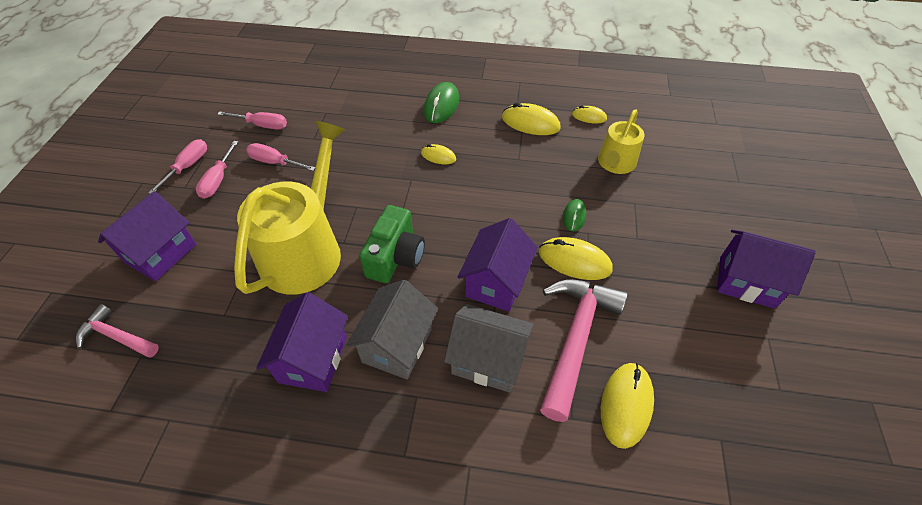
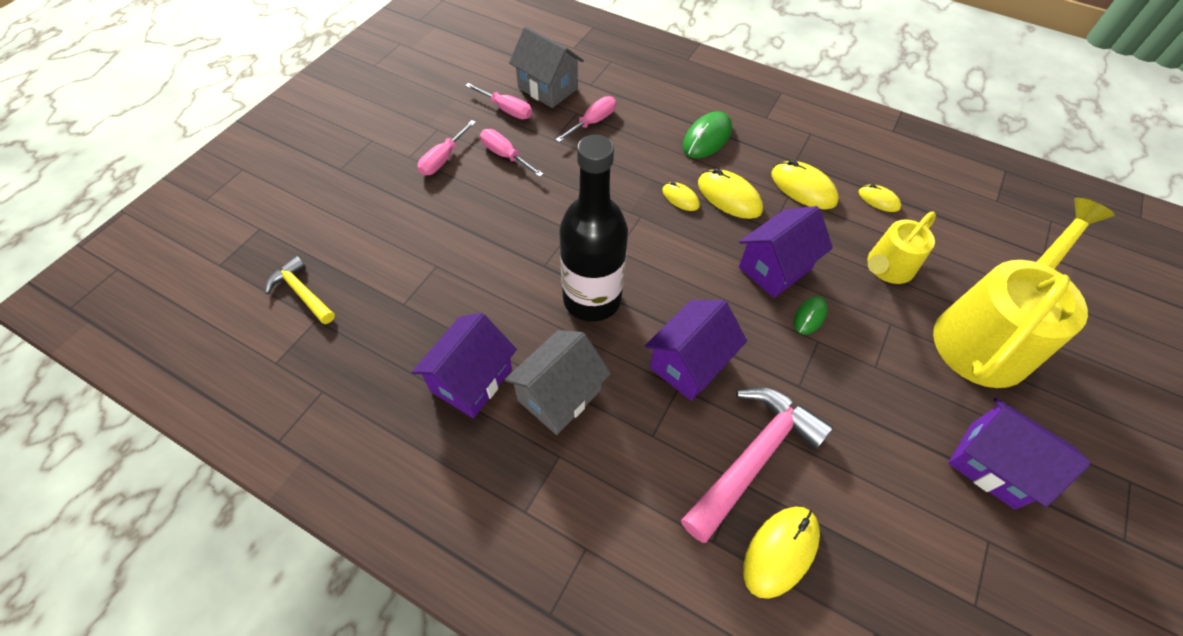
camera: 20 degrees right, 5 degrees up
(117, 336) = (302, 293): pink hammer -> yellow hammer
(161, 253) = (366, 221): purple house -> purple house (775, 268)
(188, 167) = (419, 135): pink screwdriver -> pink screwdriver (592, 122)
(305, 250) = (503, 262): yellow watering can -> yellow watering can (987, 335)
(395, 257) = (592, 299): green camera -> black bottle
(488, 360) = (647, 446): grey house -> grey house (548, 88)
(574, 261) = (788, 369): yellow mouse -> yellow mouse (729, 197)

